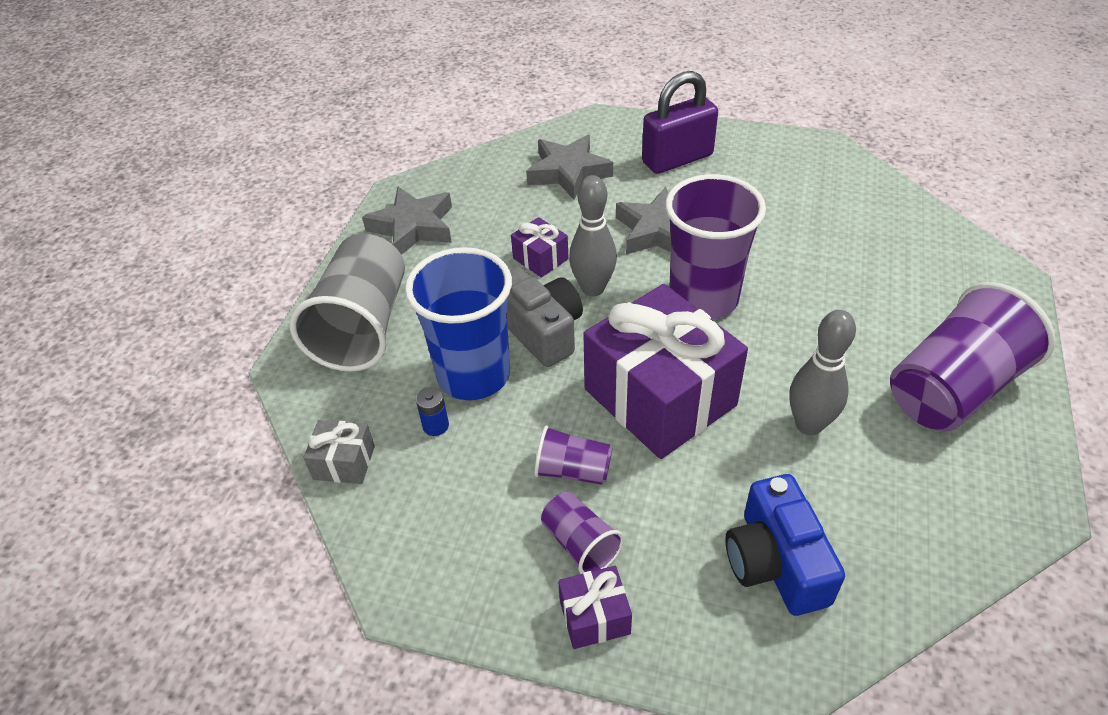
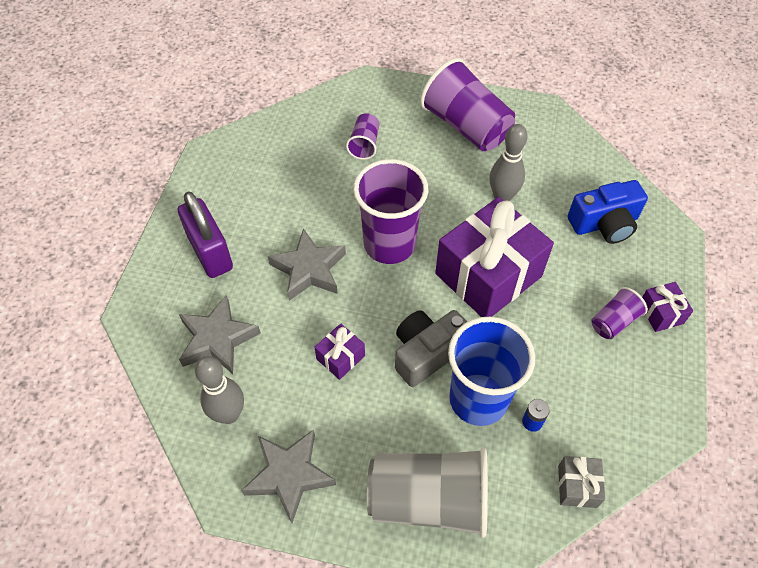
camera: 95 degrees left, 10 degrees up
(573, 470) = (558, 327): purple cup -> purple cup (364, 144)
(593, 288) = (378, 317): grey bowling pin -> grey bowling pin (229, 414)

